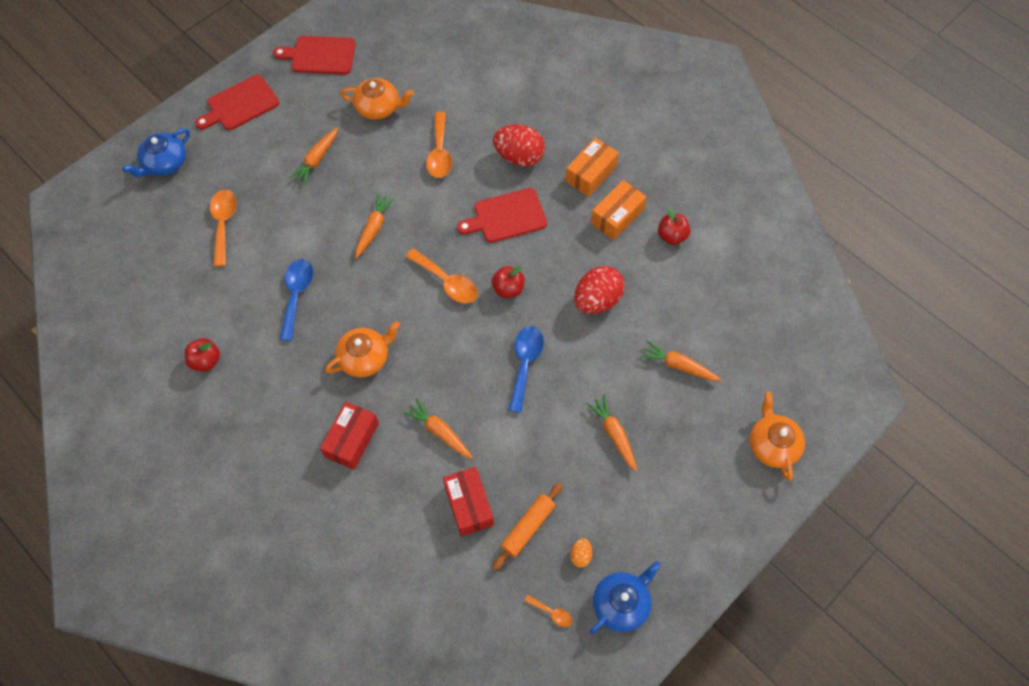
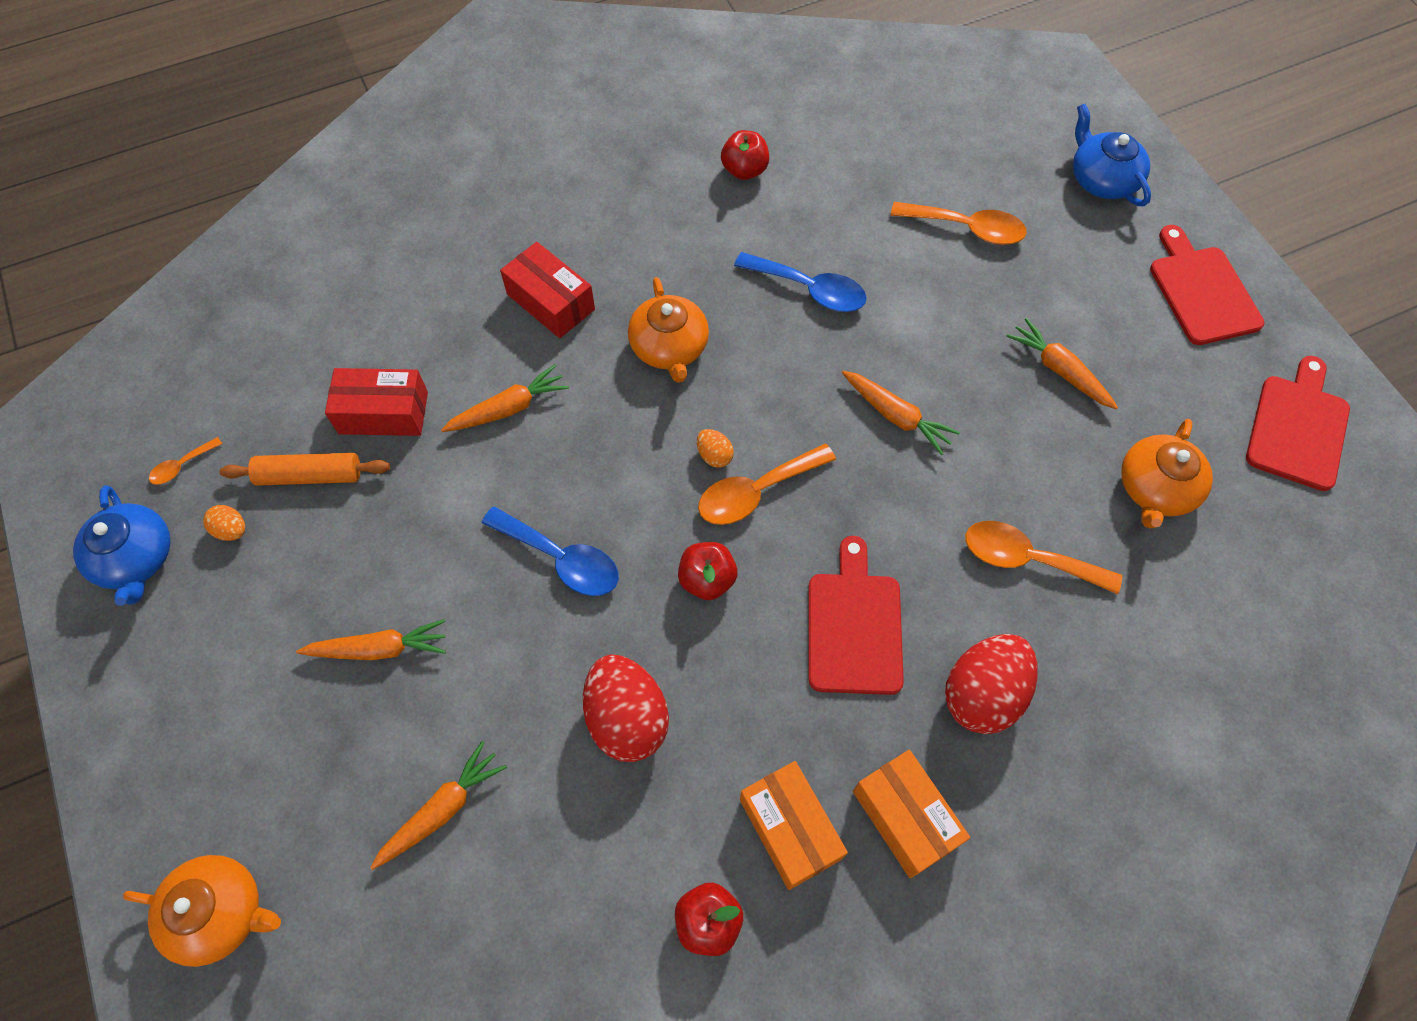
camera: 110 degrees right, 0 degrees up
(431, 309) = (714, 455): none -> orange egg
(528, 527) = (310, 476): orange rolling pin -> orange rolling pin turned 60 degrees counterclockwise

